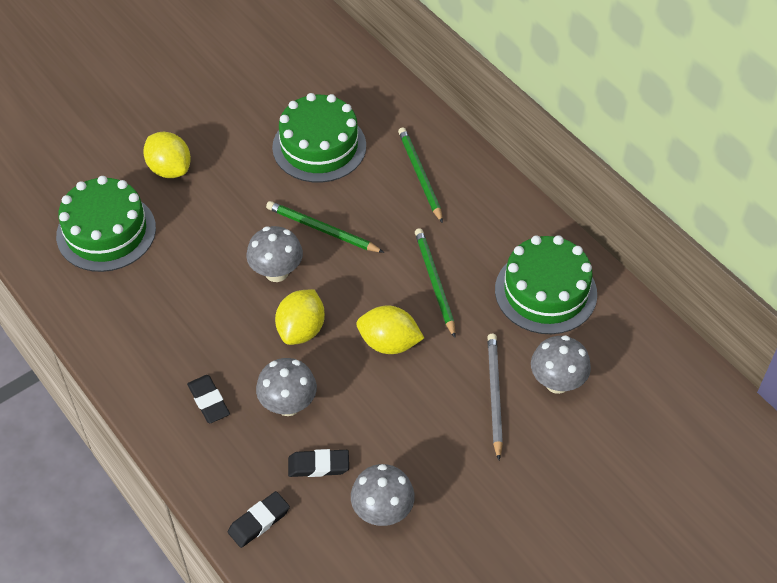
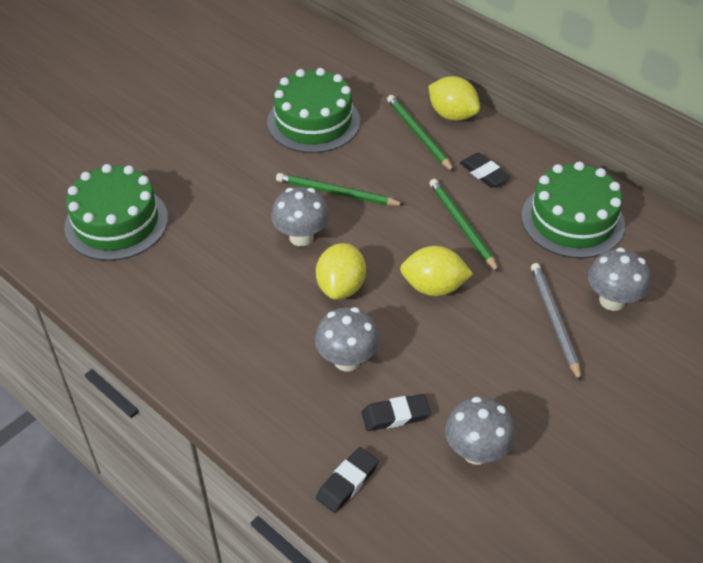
camera: 10 degrees left, 5 degrees down
(170, 169) = (169, 158): yellow lemon -> yellow lemon (452, 115)
(208, 401) = (262, 368): black eraser -> black eraser (484, 173)

